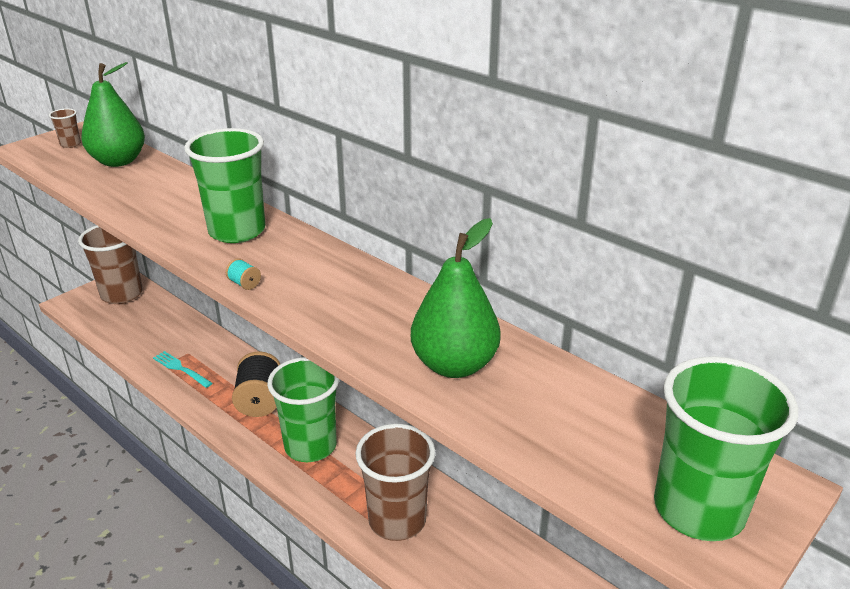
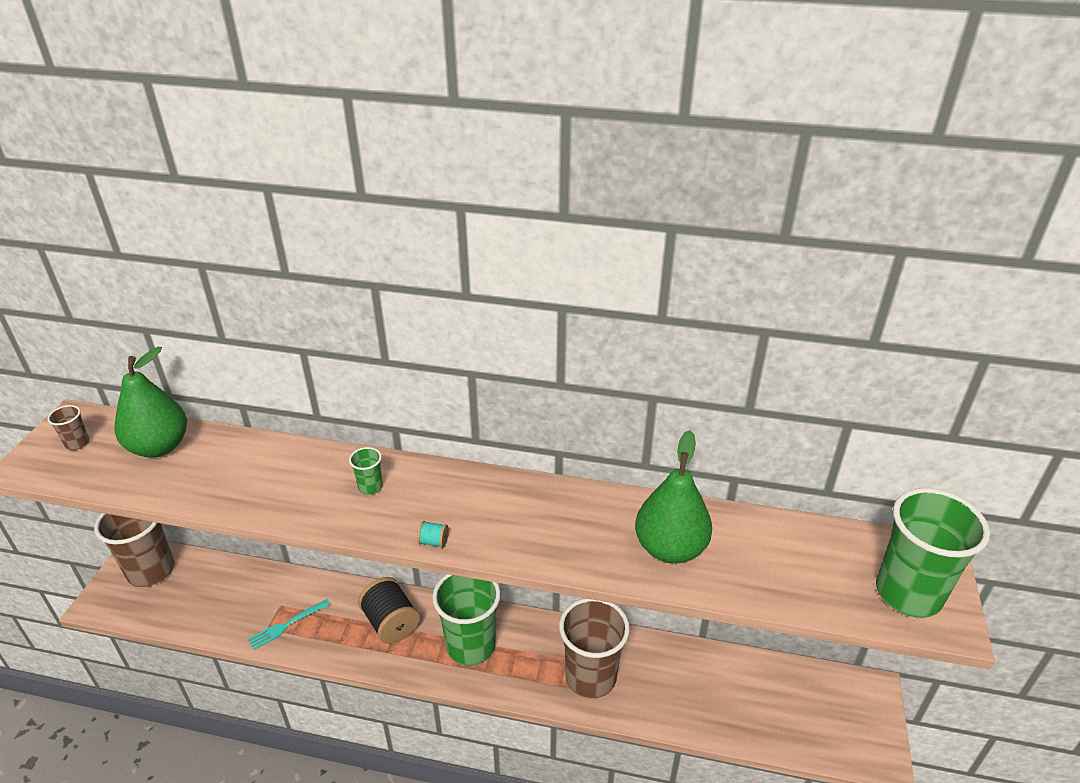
camera: 30 degrees left, 5 degrees up
(181, 369) = (287, 625): turquoise fork -> turquoise fork turned 45 degrees counterclockwise
(237, 231) = (370, 487): green cup -> green cup, size x0.43

